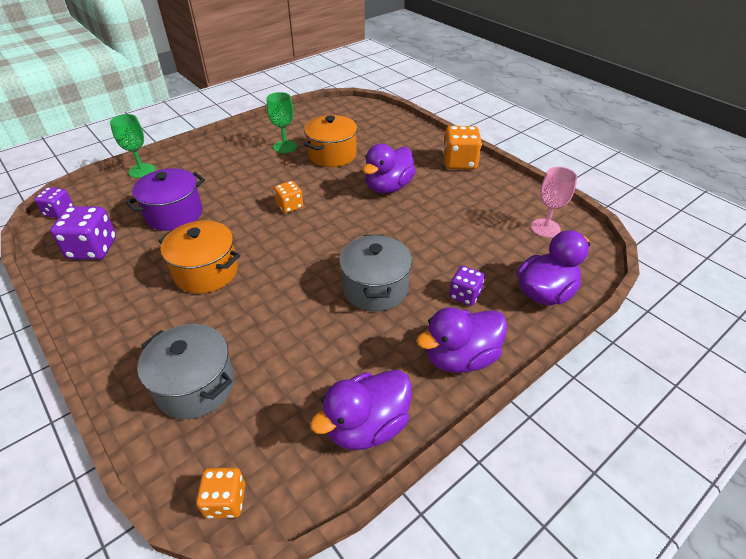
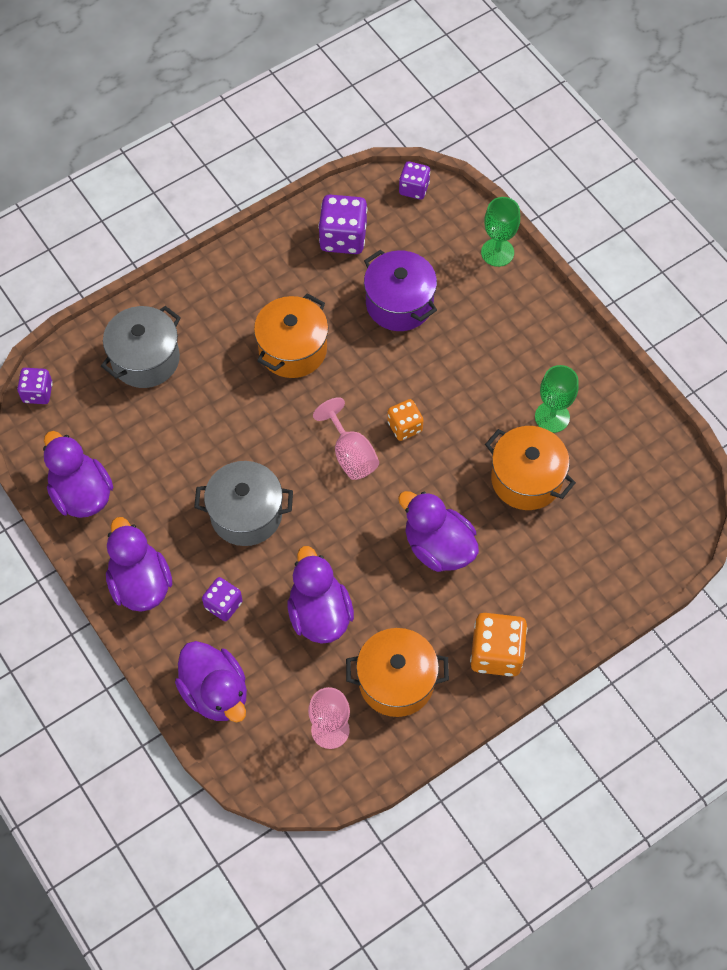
camera: 95 degrees right, 20 degrees up
(225, 501) = (37, 393): orange dice -> purple dice
(314, 232) = (350, 454): none -> pink goblet
(456, 239) = (319, 614): none -> purple duck
(495, 200) = (396, 681): none -> orange pot

